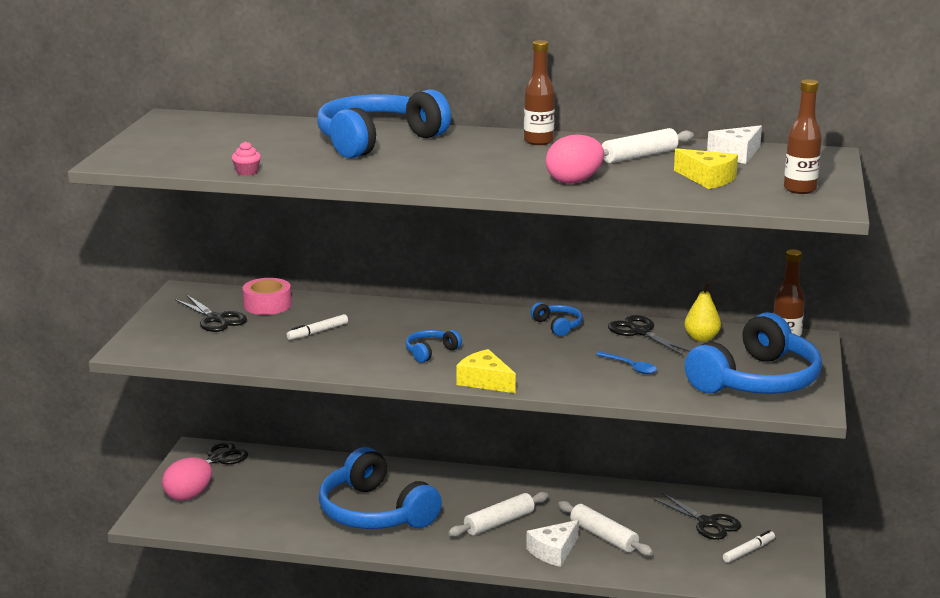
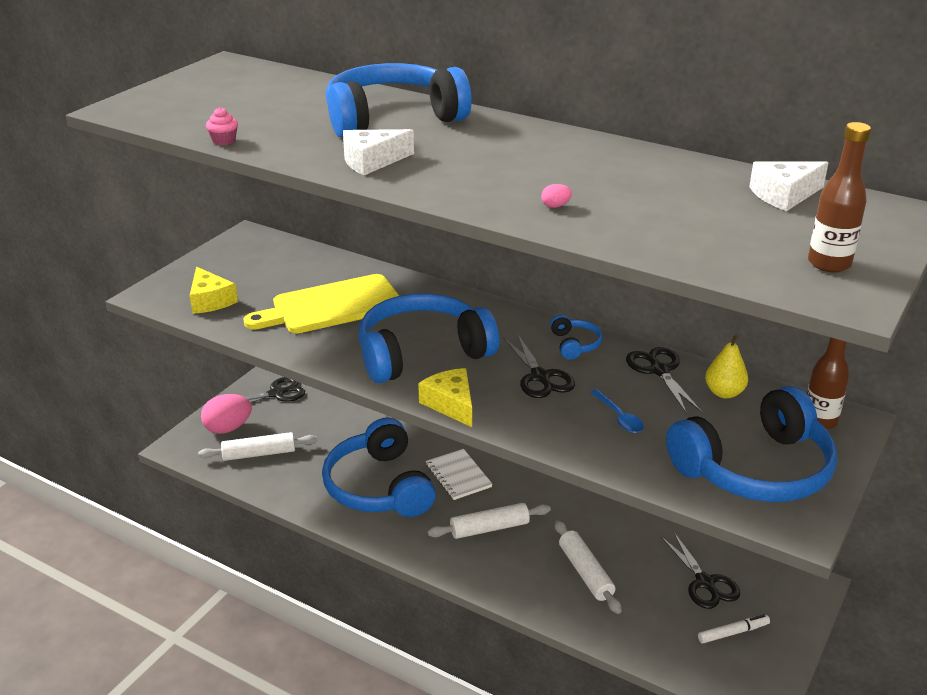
camera: 20 degrees right, 10 degrees up
(216, 319) = (250, 273): black scissors -> black scissors (540, 377)
(267, 305) = (308, 264): pink tape -> none
(318, 332) = (331, 306): white marker -> yellow cutting board
(430, 352) = (422, 353): blue headphones -> blue headphones, size x2.34
(444, 490) = (458, 476): none -> white notebook
(538, 141) = (563, 143): brown bottle -> none
(553, 551) = (524, 579): white cheese -> white cheese (372, 161)
(574, 181) = (555, 206): pink egg -> pink egg, size x0.41
(639, 156) = (662, 180): white rolling pin -> white rolling pin (259, 454)
(708, 179) = (720, 227): yellow cheese -> yellow cheese (210, 300)

